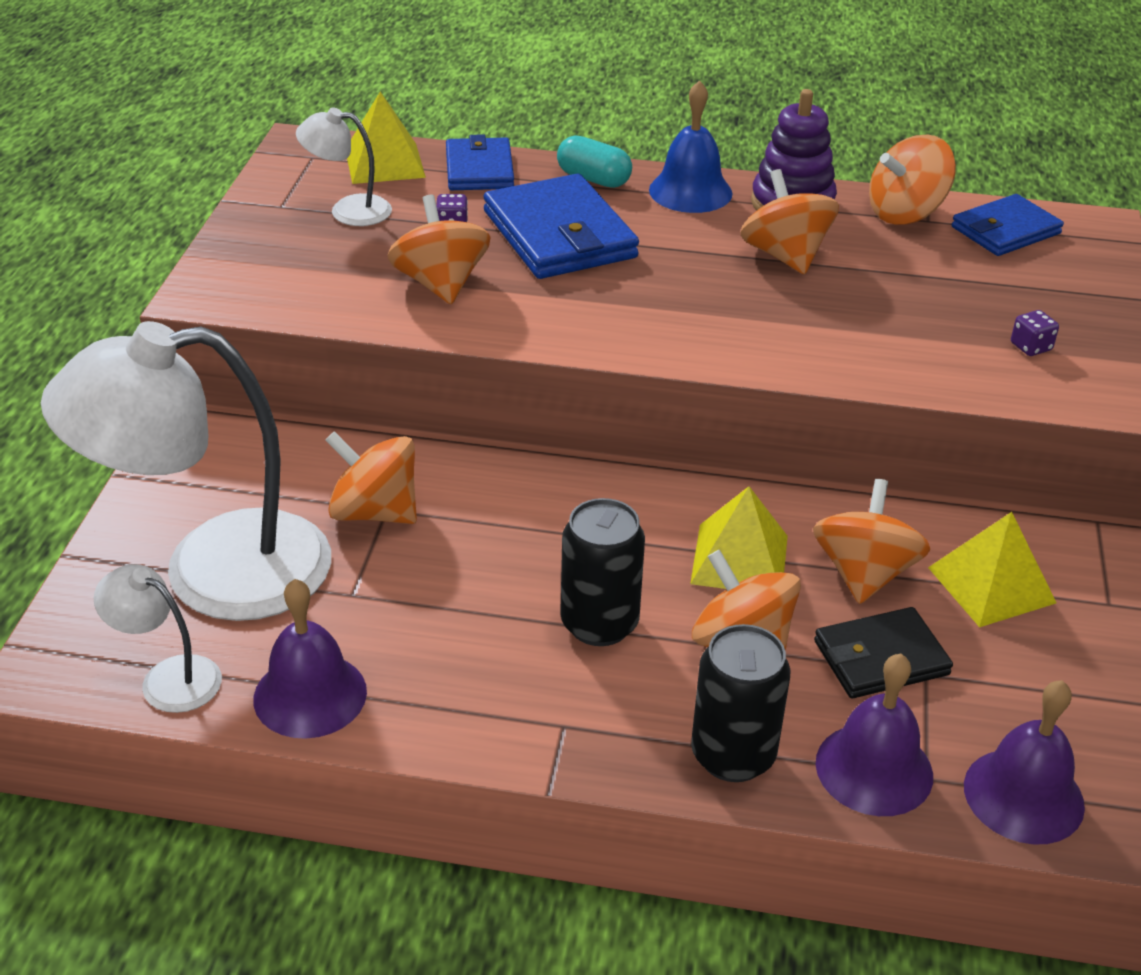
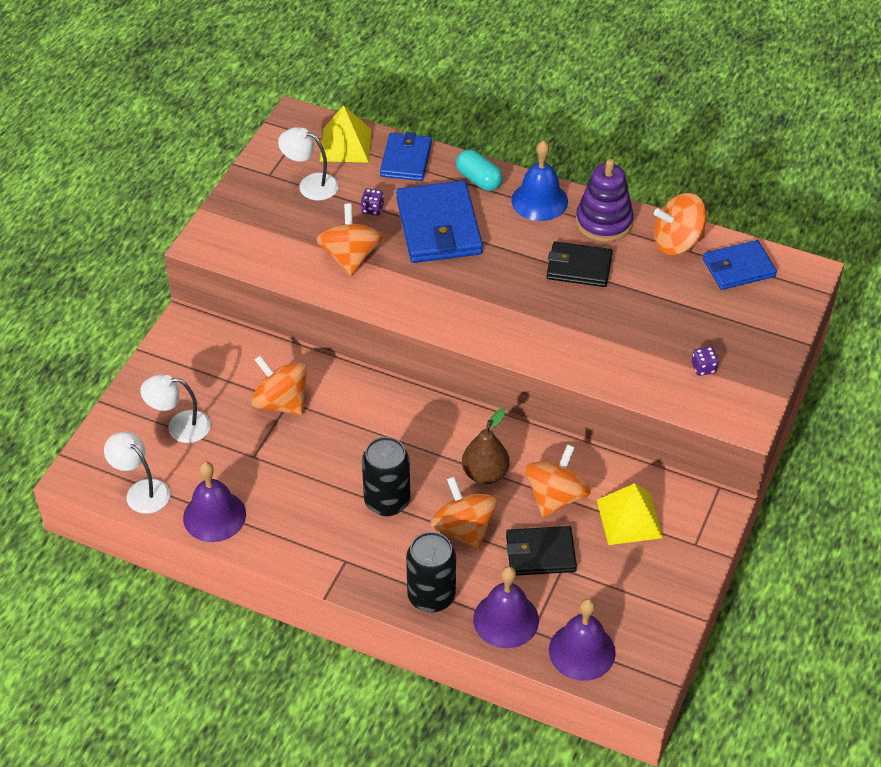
camera: 15 degrees right, 10 degrees up
(213, 571) = (179, 427): white lamp -> white lamp, size x0.45
(740, 559) = (485, 474): yellow pyramid -> brown pear
(785, 255) = (579, 267): orange spinning top -> black wallet

